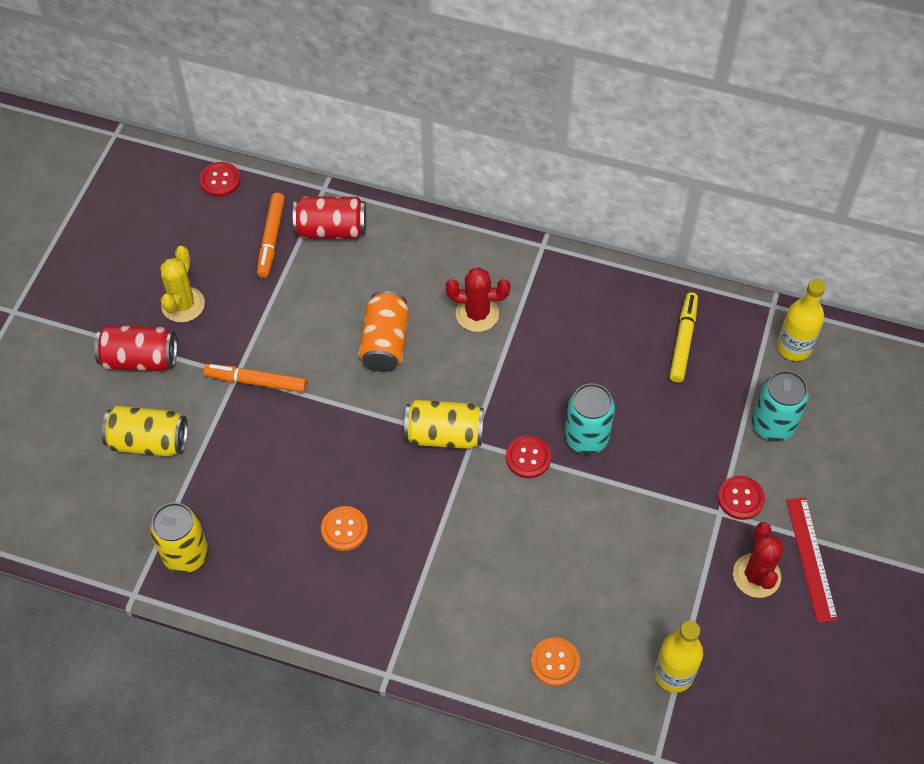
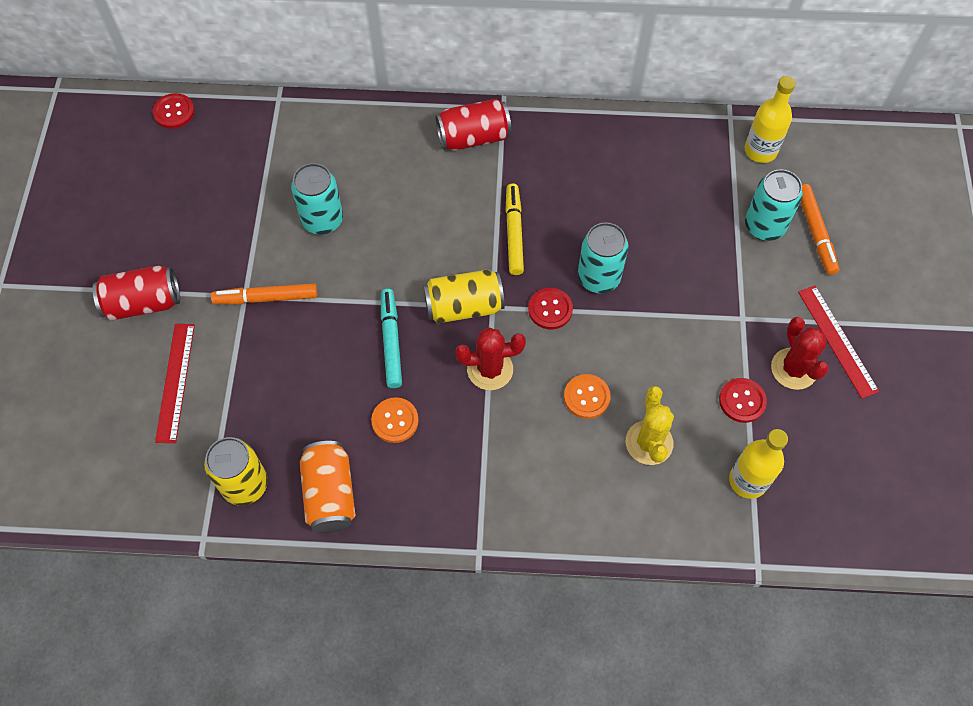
camera: 15 degrees left, 5 degrees up
(149, 442) = (175, 382): yellow can -> red ruler
(183, 305) = (171, 240): yellow cactus -> yellow cactus (649, 443)
(271, 238) = (241, 157): orange marker -> orange marker (815, 232)
(331, 230) = (297, 136): red can -> red can (473, 137)
(331, 318) = (322, 220): none -> turquoise can
(363, 452) = (391, 342): none -> turquoise marker
(385, 343) = (381, 232): orange can -> orange can (330, 494)
(477, 314) = (461, 185): red cactus -> red cactus (490, 369)
(555, 662) = (635, 498): orange button -> orange button (586, 397)
(683, 341) = (659, 168): yellow marker -> yellow marker (514, 233)
(740, 498) = (757, 300): red button -> red button (742, 401)

